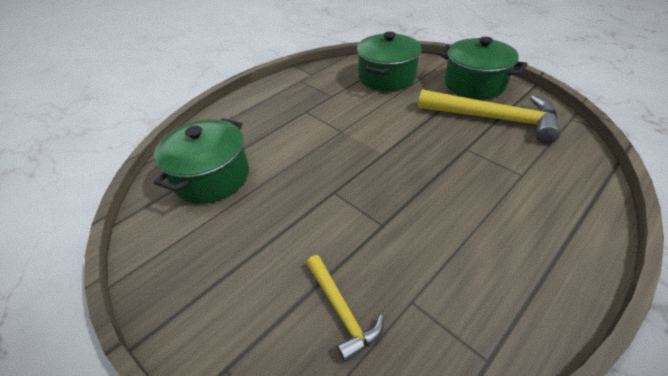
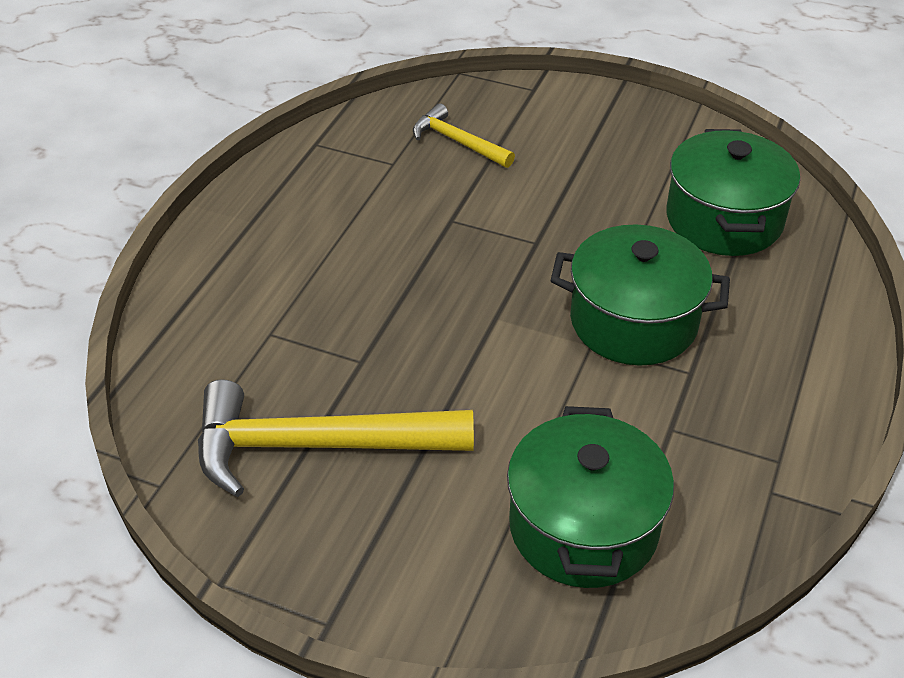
camera: 155 degrees right, 0 degrees up
(474, 84) = (364, 554): green pot -> green pot (633, 321)

